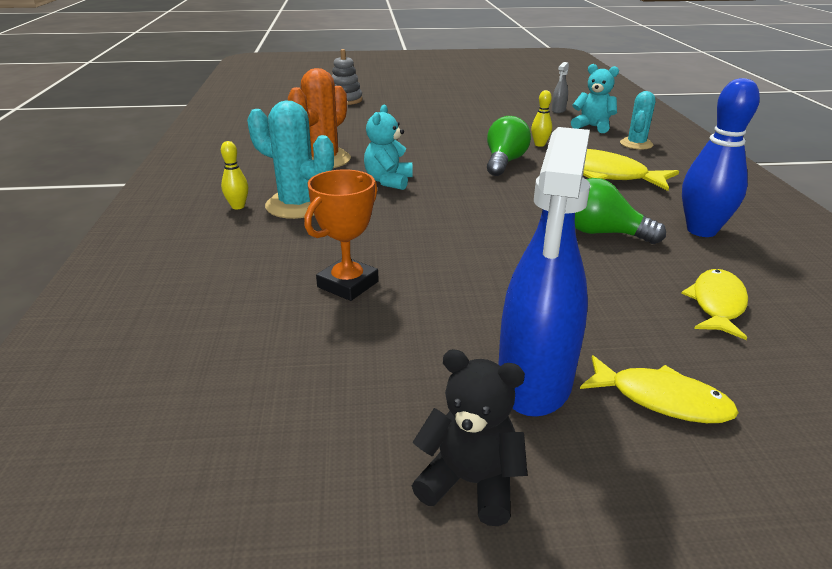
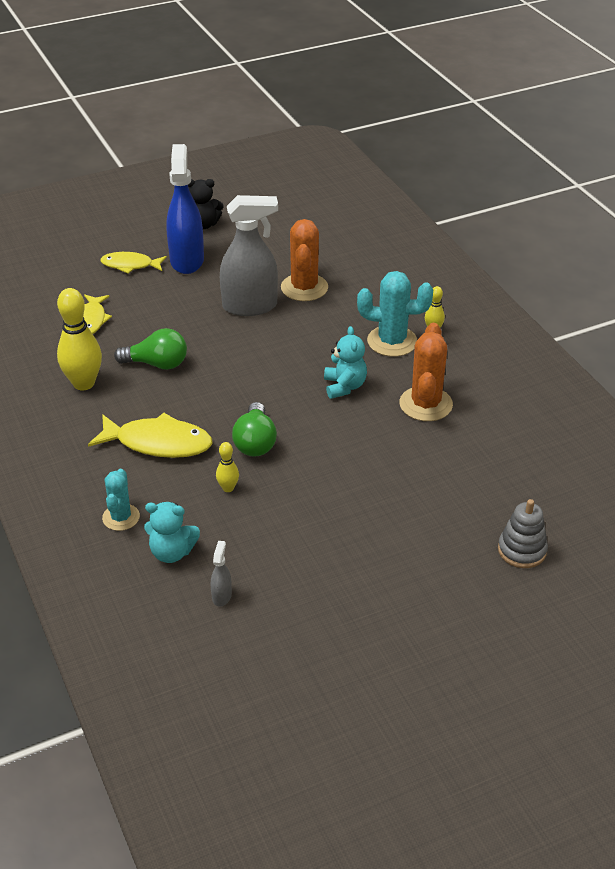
camera: 160 degrees right, 10 degrees up
(348, 284) = (304, 288): orange trophy -> orange cactus
(448, 275) = (250, 306): none -> grey spray bottle
(701, 230) = (84, 383): blue bowling pin -> yellow bowling pin

